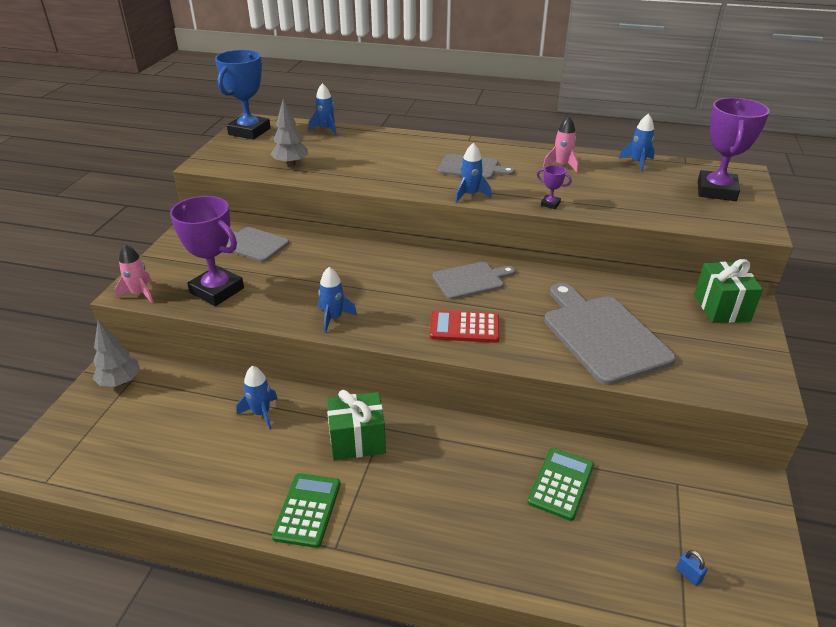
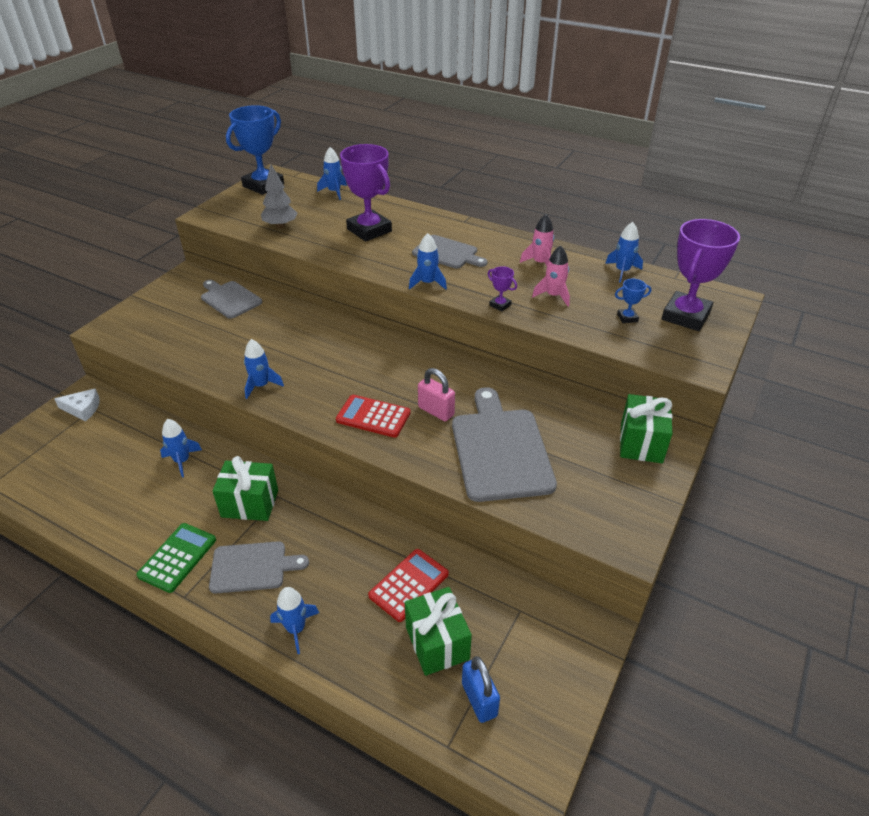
camera: 15 degrees right, 5 degrees up
(120, 382) = (83, 409): grey tree -> white cheese
(140, 294) = (112, 333): pink rocket -> pink rocket (553, 296)
(217, 290) = (176, 340): purple trophy -> purple trophy (369, 230)
(471, 280) = (406, 369): grey cutting board -> grey cutting board (252, 567)
(472, 552) = (296, 629): none -> blue rocket
(522, 312) = (436, 411): none -> pink padlock
(561, 484) = (409, 585): green calculator -> red calculator
(619, 532) = (437, 643): none -> green gift
(669, 199) = (627, 318): none -> blue trophy
(688, 575) = (479, 699): blue padlock -> blue padlock, size x1.92

